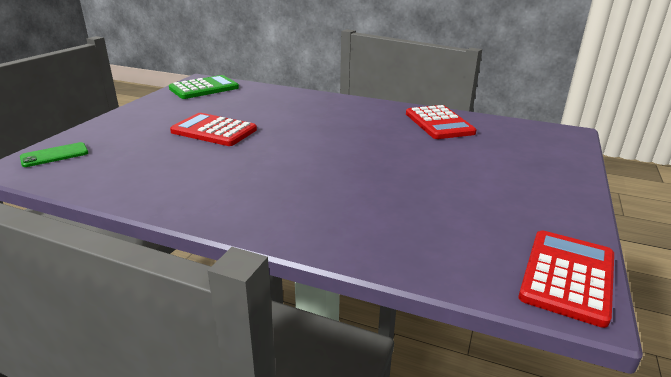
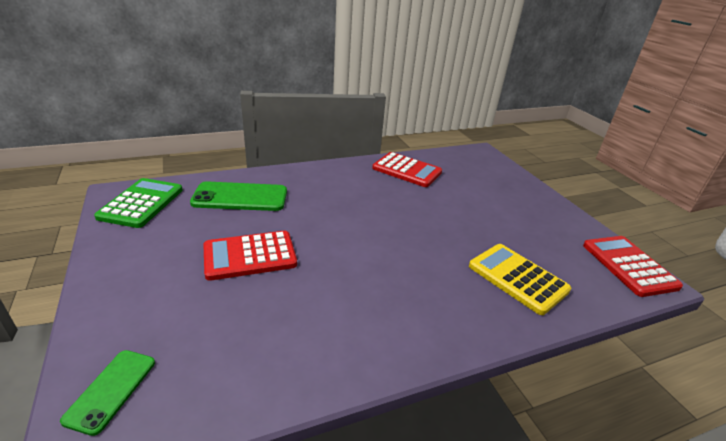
camera: 45 degrees left, 5 degrees up
(266, 101) = (240, 197): none -> green phone
(394, 223) = (517, 278): none -> yellow calculator

